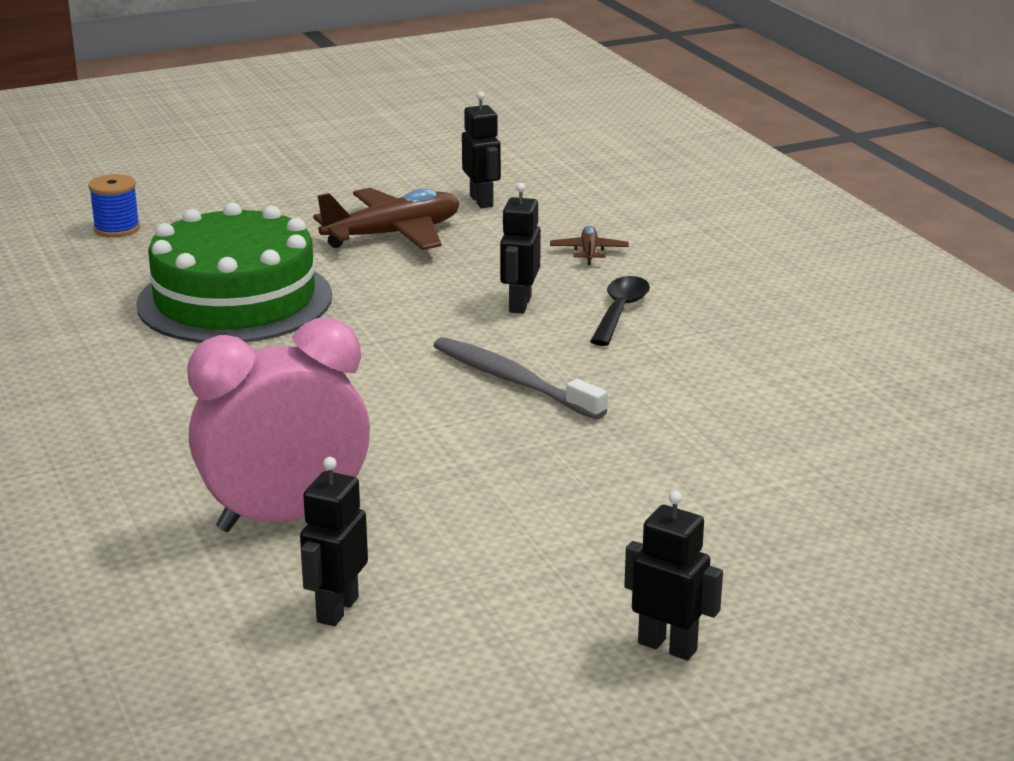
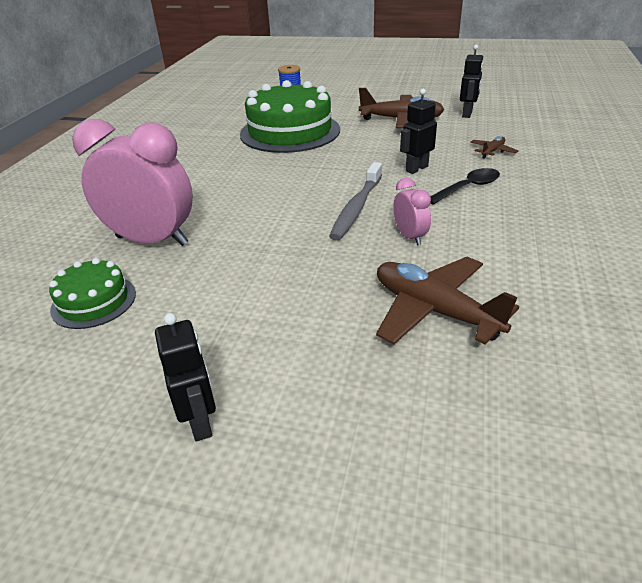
camera: 40 degrees right, 10 degrees up
(337, 609) = (94, 301): black robot -> green cake
(513, 381) = (357, 208): grey toothbrush -> grey toothbrush turned 150 degrees counterclockwise
(629, 394) = (410, 237): none -> pink clock
(756, 460) = (434, 310): none -> brown plane

